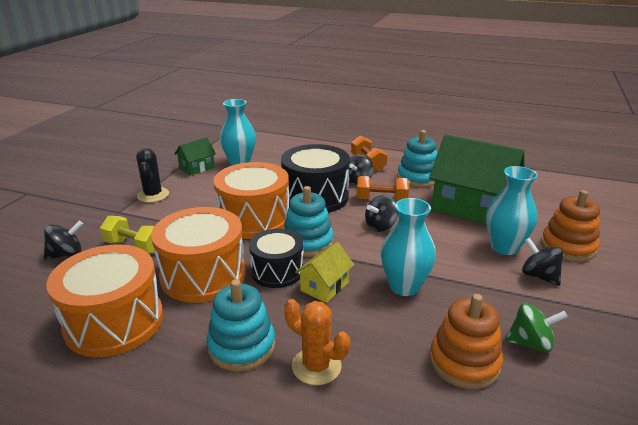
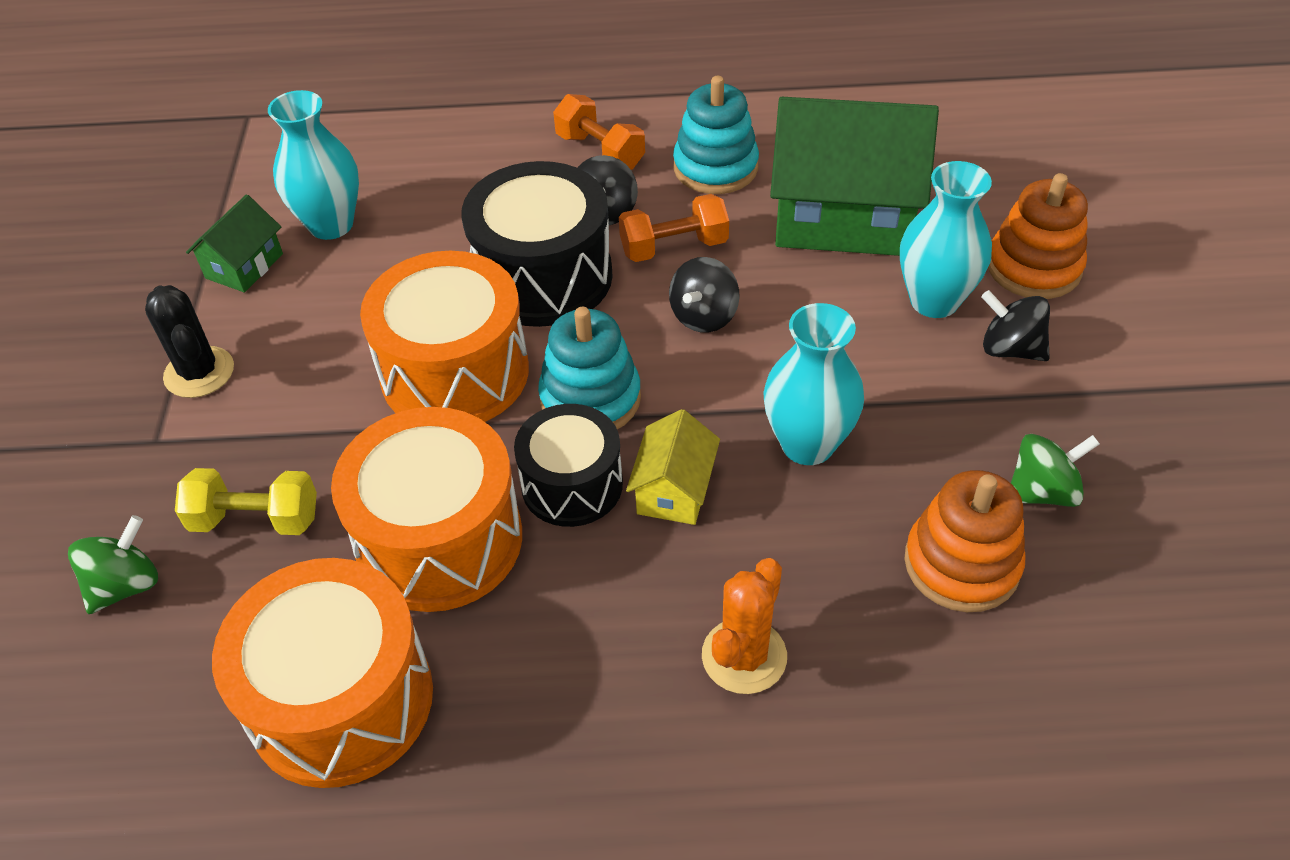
camera: 20 degrees left, 20 degrees up
(67, 254) = (126, 585): black spinning top -> green spinning top
(242, 346) = (602, 664): turquoise stacking toy -> none
(316, 366) = (744, 656): orange cactus -> orange cactus turned 75 degrees counterclockwise

